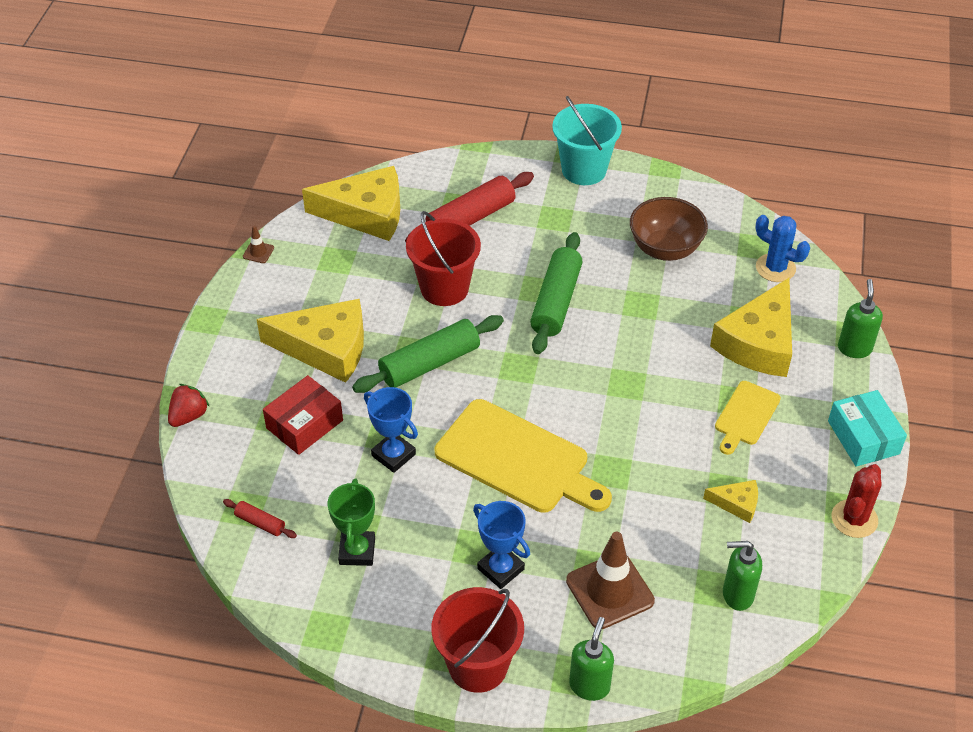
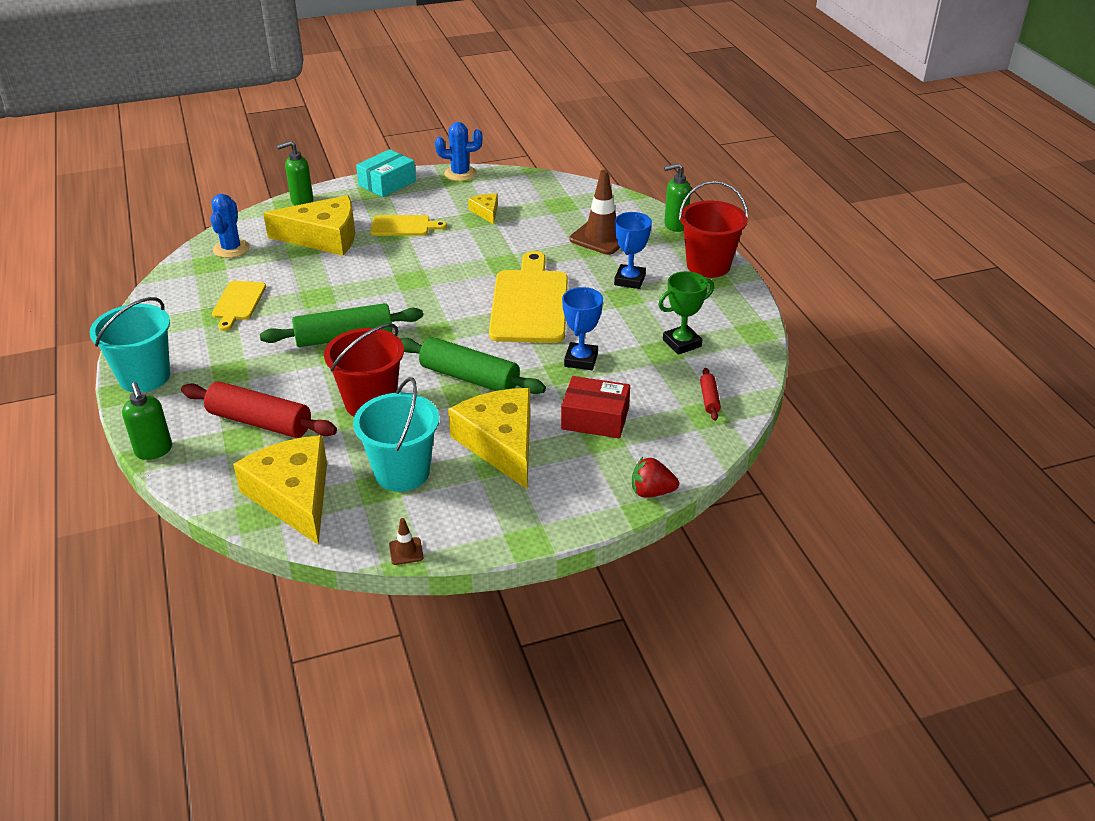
camera: 120 degrees left, 10 degrees down
(342, 278) = (402, 472): none -> turquoise bucket
(665, 249) = (238, 303): brown bowl -> yellow cutting board
(737, 595) = (557, 196): green soap dispenser -> green soap dispenser (154, 451)
(854, 519) = (460, 174): red cactus -> blue cactus

